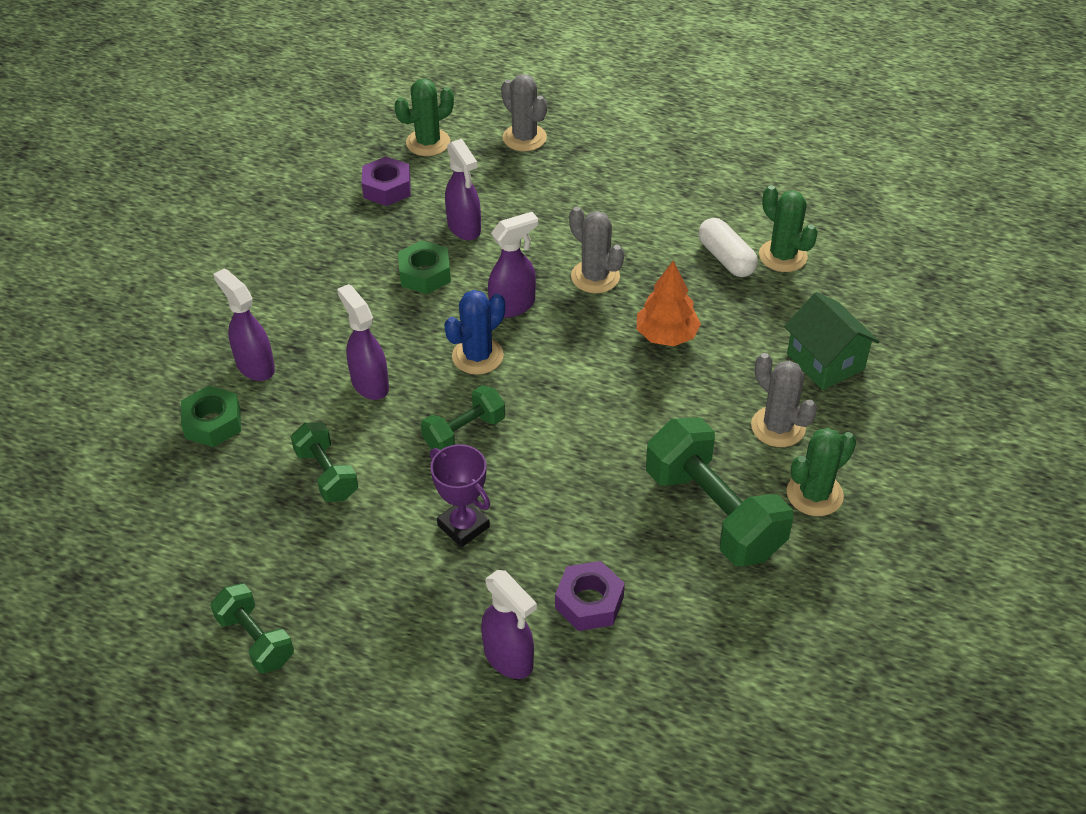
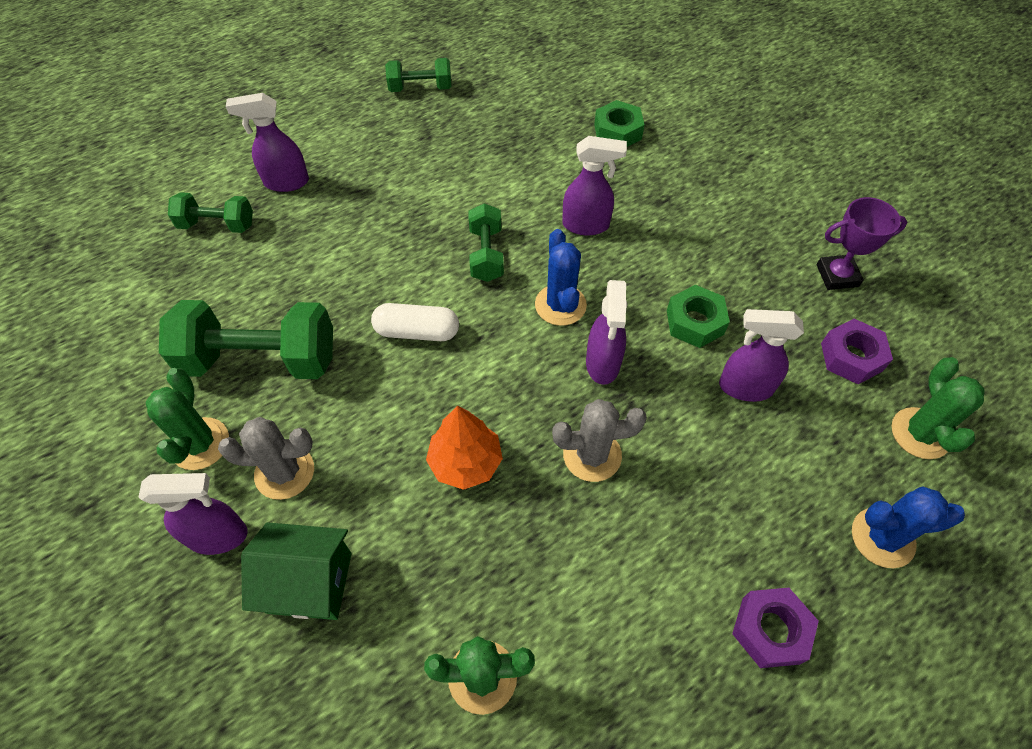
camera: 125 degrees right, 10 degrees up
(255, 366) = (660, 172): purple spray bottle -> purple spray bottle (219, 536)
(327, 474) = (517, 166): green dumbbell -> green dumbbell (217, 225)
(463, 526) = (403, 211): purple trophy -> purple trophy (837, 275)
(524, 138) = (882, 538): grey cactus -> blue cactus
(589, 602) = (277, 241): purple nut -> purple nut (770, 630)
(726, 258) = (525, 606): white capsule -> white capsule (417, 332)

